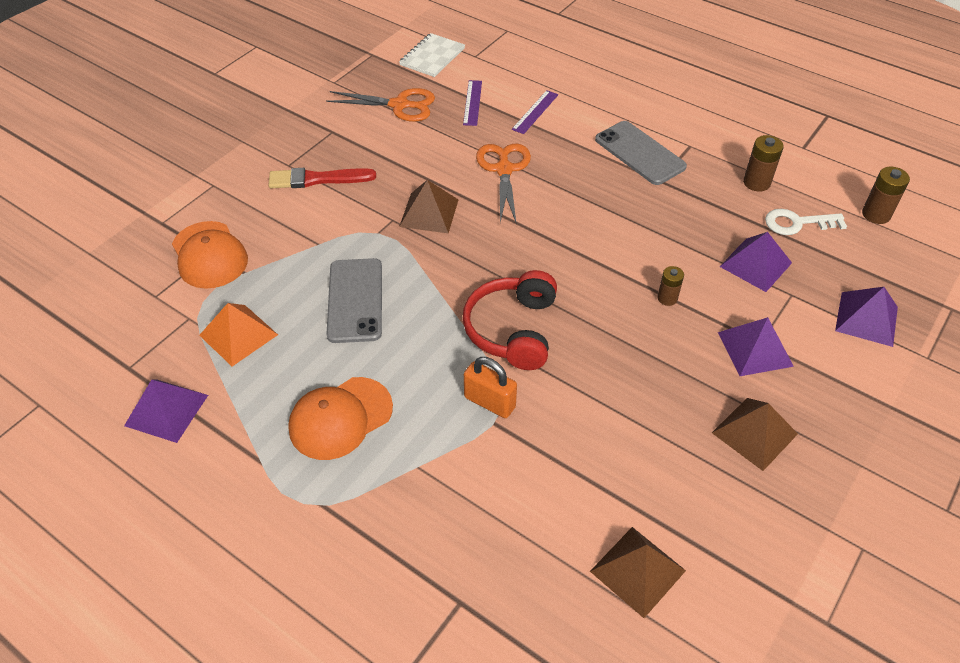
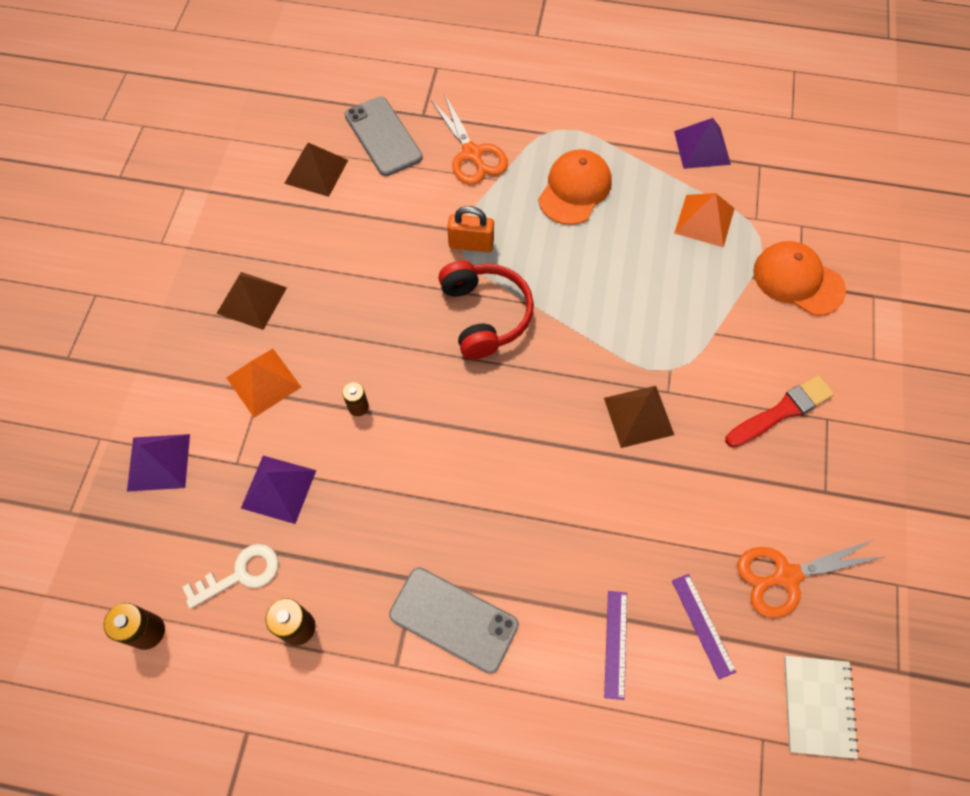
camera: 155 degrees right, 15 degrees up
(355, 300) = (636, 288): grey phone -> grey phone (383, 136)
(504, 169) = (597, 516): orange scissors -> orange scissors (472, 154)
(755, 349) = (263, 382): purple pyramid -> orange pyramid

